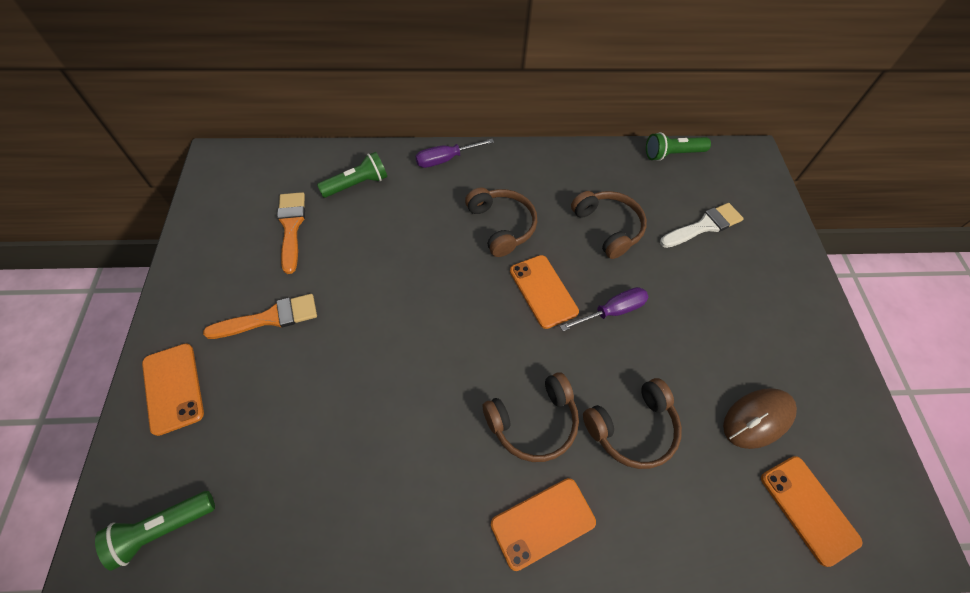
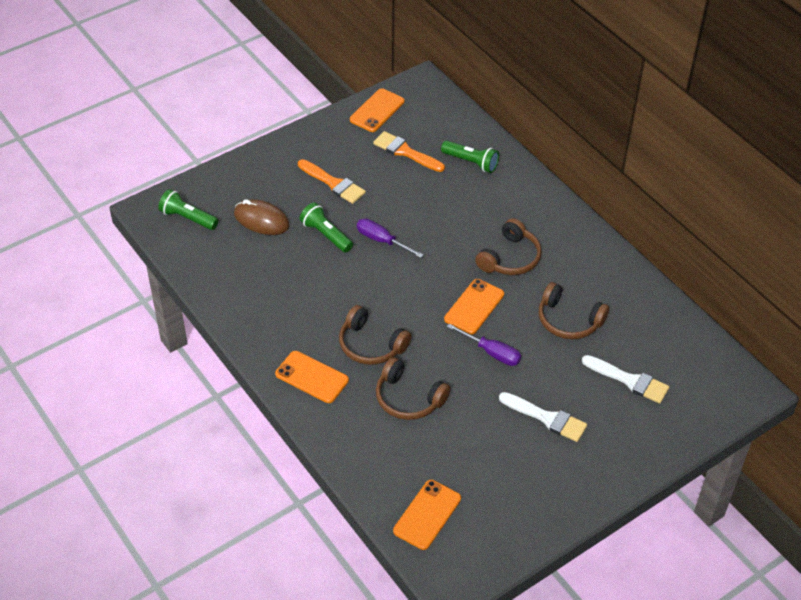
camera: 60 degrees right, 10 degrees down
(173, 388) = (258, 171): orange phone -> orange phone (377, 110)
(291, 227) = (405, 152): orange brush -> orange brush turned 105 degrees counterclockwise
(446, 159) = (542, 196): purple screwdriver -> purple screwdriver (382, 241)
(608, 227) = (568, 320): brown headphones -> brown headphones turned 90 degrees clockwise
(672, 154) = (693, 332): green flashlight -> green flashlight (326, 235)
(720, 314) = (547, 418): none -> white brush
(757, 419) = (474, 467): brown mouse -> brown mouse (261, 220)

